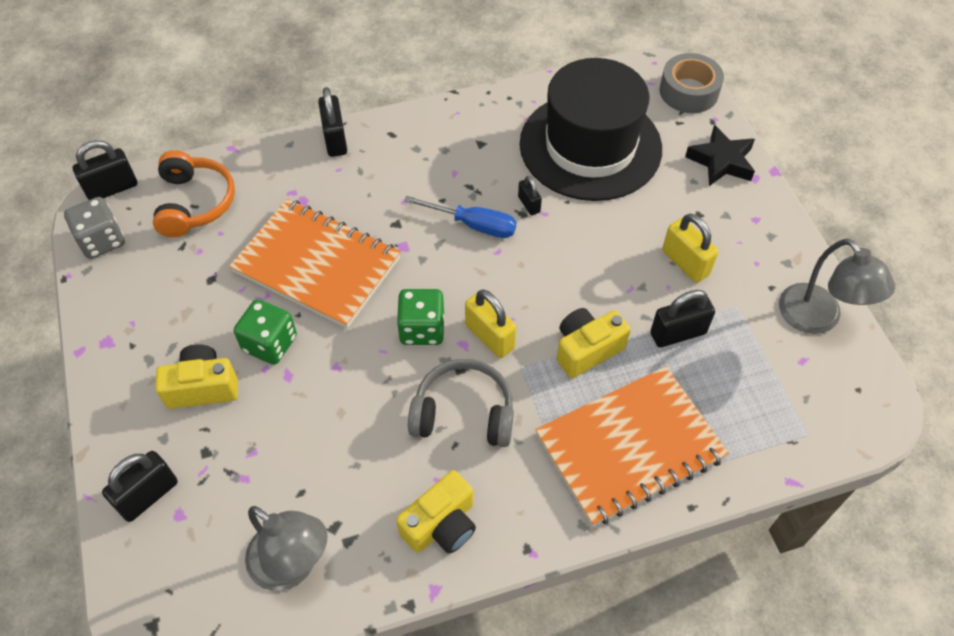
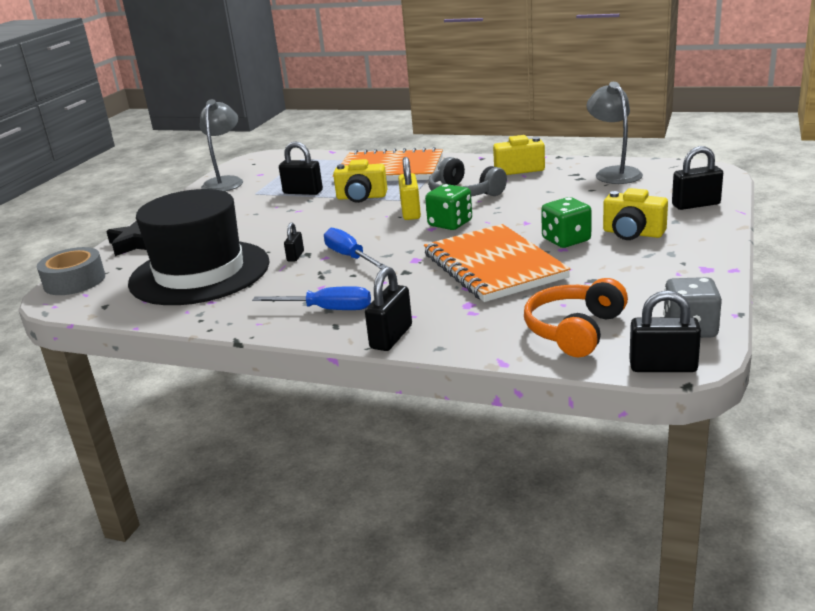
camera: 140 degrees left, 30 degrees down
(417, 148) = (327, 309): none -> blue screwdriver
(685, 263) = (249, 211): yellow padlock -> none

